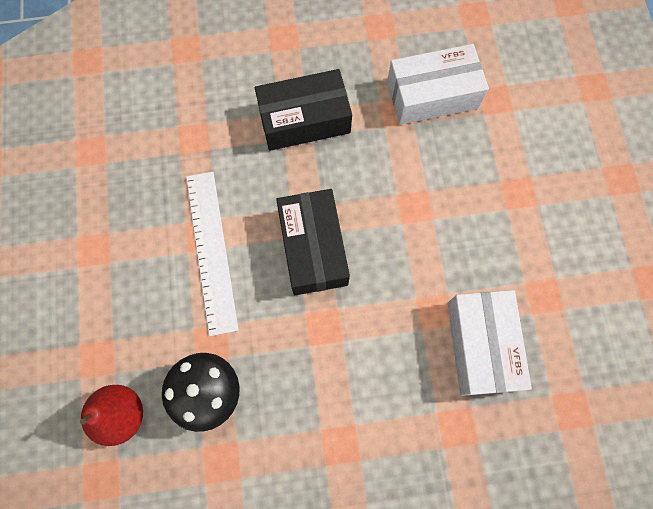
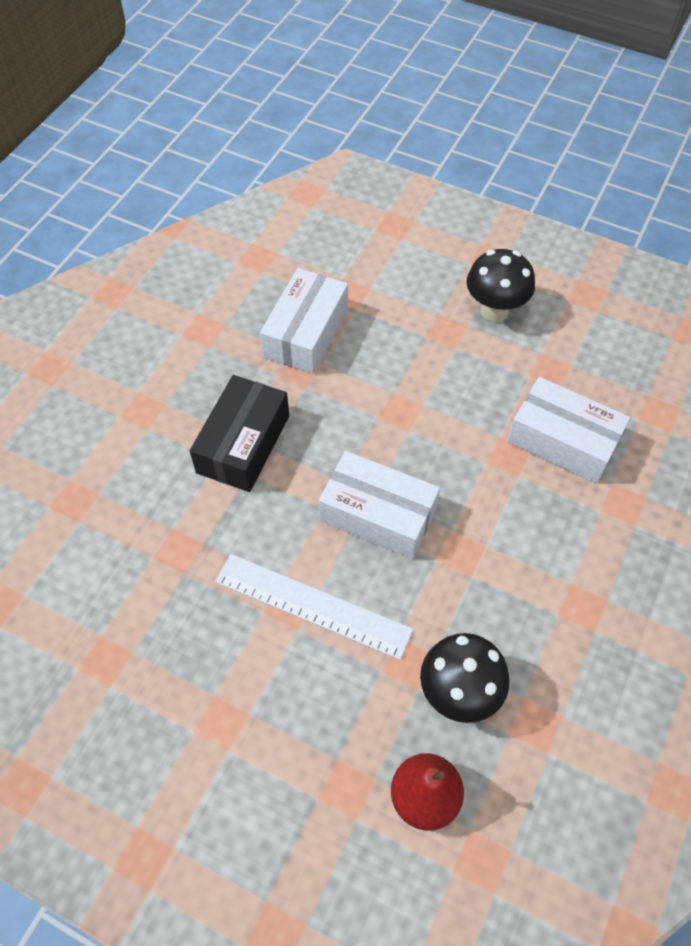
camera: 55 degrees left, 15 degrees down
(313, 248) = (378, 515): black box -> white box
(569, 216) = (494, 311): none -> black mushroom

